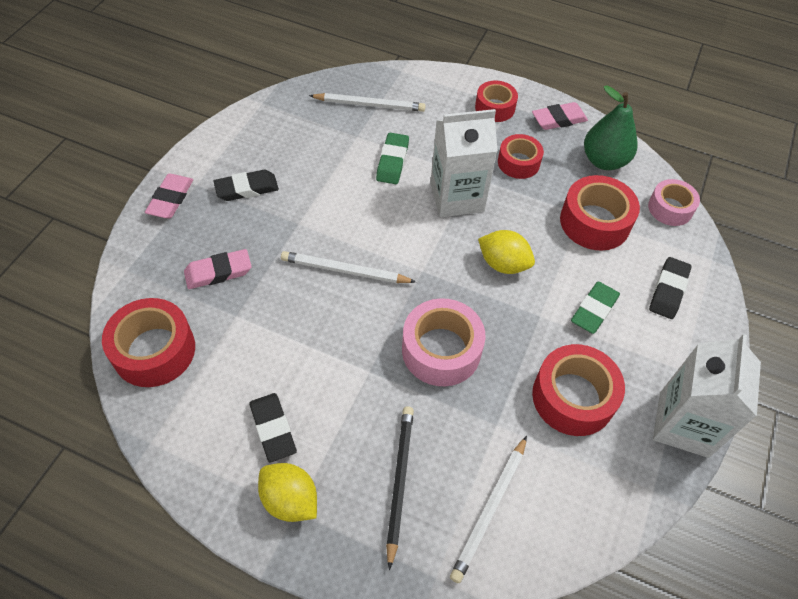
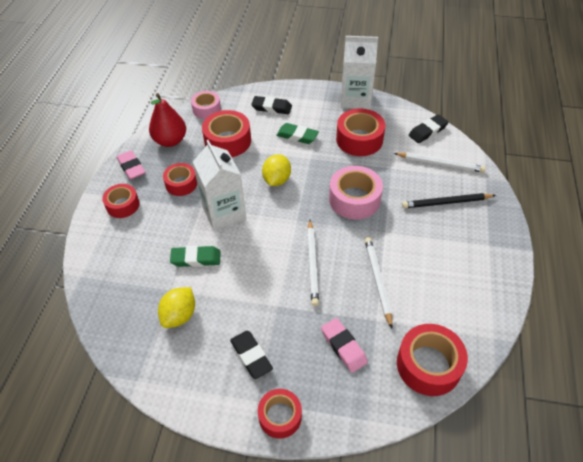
camera: 100 degrees left, 5 degrees down
(170, 199) = (280, 416): pink eraser -> red tape
(273, 429) = (448, 271): black eraser -> black eraser (427, 131)
(290, 500) = (485, 249): yellow lemon -> yellow lemon (179, 315)
(369, 105) = (130, 290): white pencil -> white pencil (378, 281)
(604, 161) = (170, 141): green pear -> red pear

